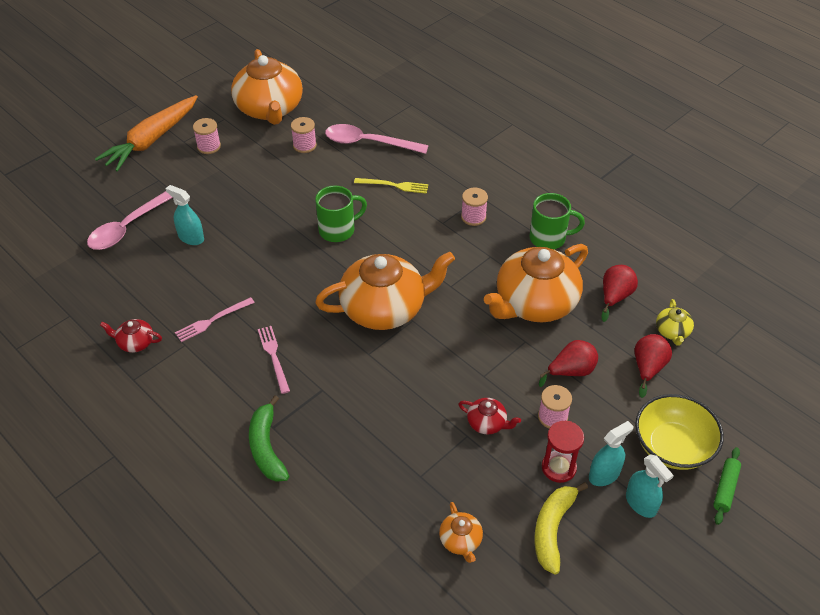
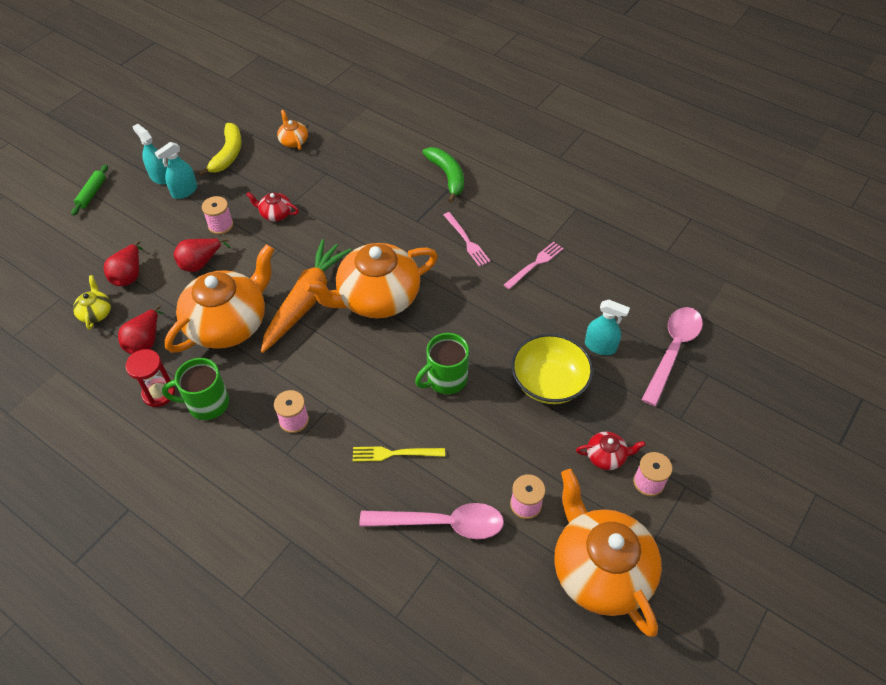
camera: 170 degrees right, 5 degrees up
(135, 342) = (593, 236): red teapot -> red teapot (606, 456)
(151, 140) = (727, 481): orange carrot -> orange carrot (306, 300)
(558, 467) = (219, 191): red hourglass -> red hourglass (158, 393)
(672, 446) = (124, 216): yellow bowl -> yellow bowl (549, 382)

